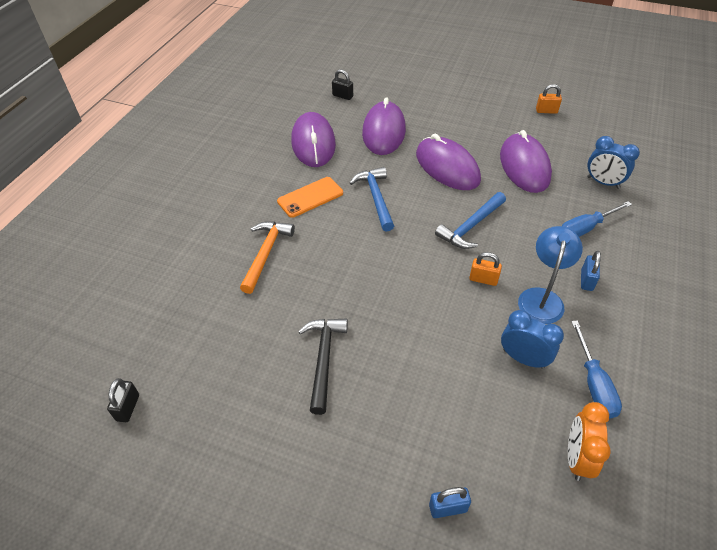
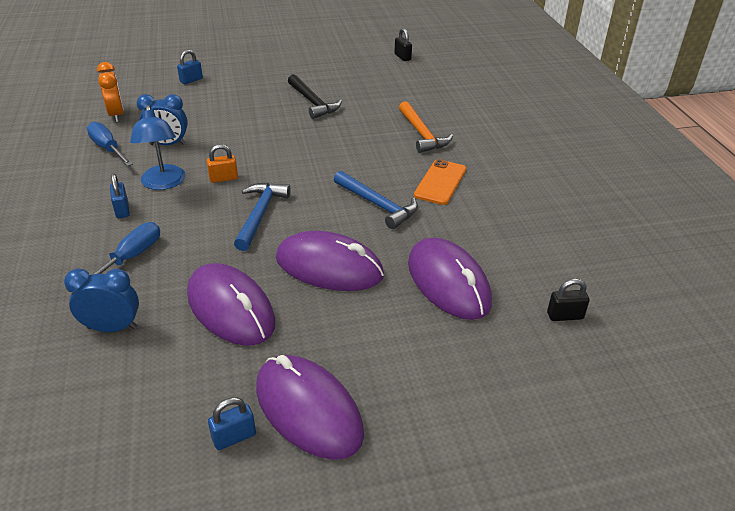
camera: 145 degrees right, 10 degrees down
(313, 143) = (509, 233): purple mouse -> purple mouse (308, 410)
(546, 111) = (234, 437): orange padlock -> blue padlock

